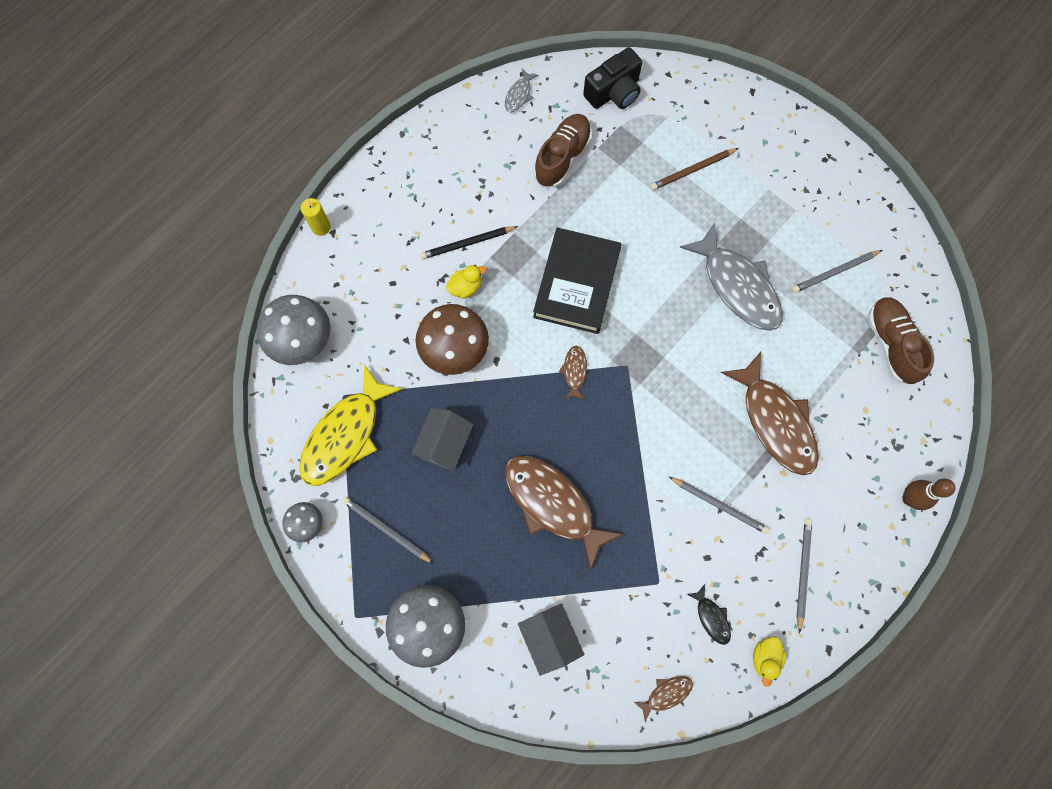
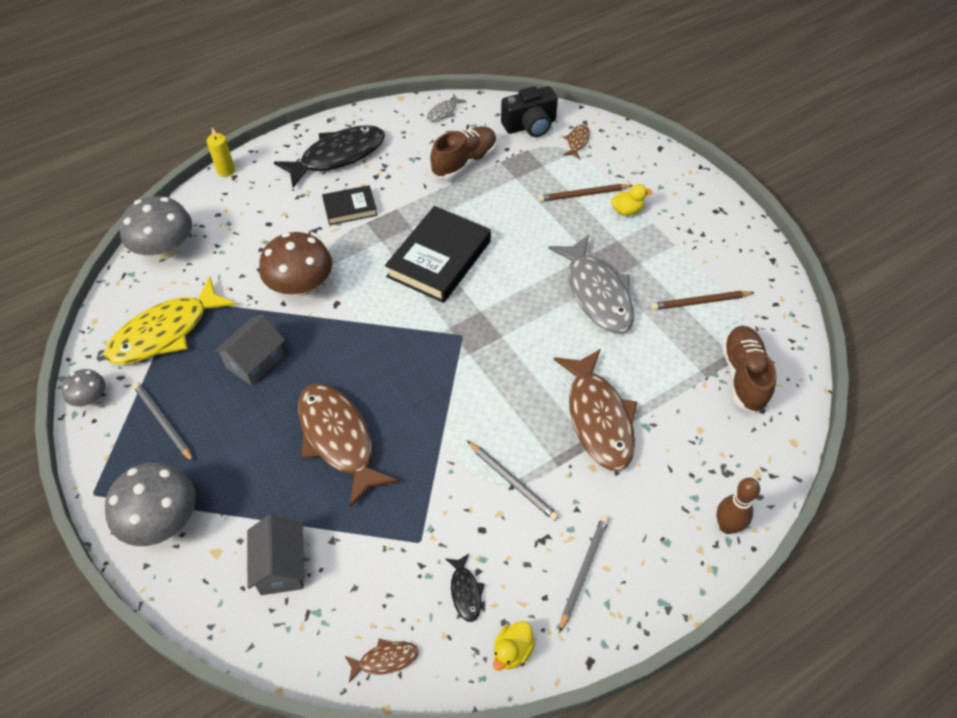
camera: 15 degrees right, 20 degrees down
(430, 180) = (338, 156): none -> black fish
(466, 287) = (333, 240): yellow duck -> yellow duck (627, 210)
(467, 243) = (350, 208): black pencil -> black book
(574, 371) = (408, 329): brown fish -> brown fish (577, 142)
(835, 272) = (700, 302): grey pencil -> brown pencil

